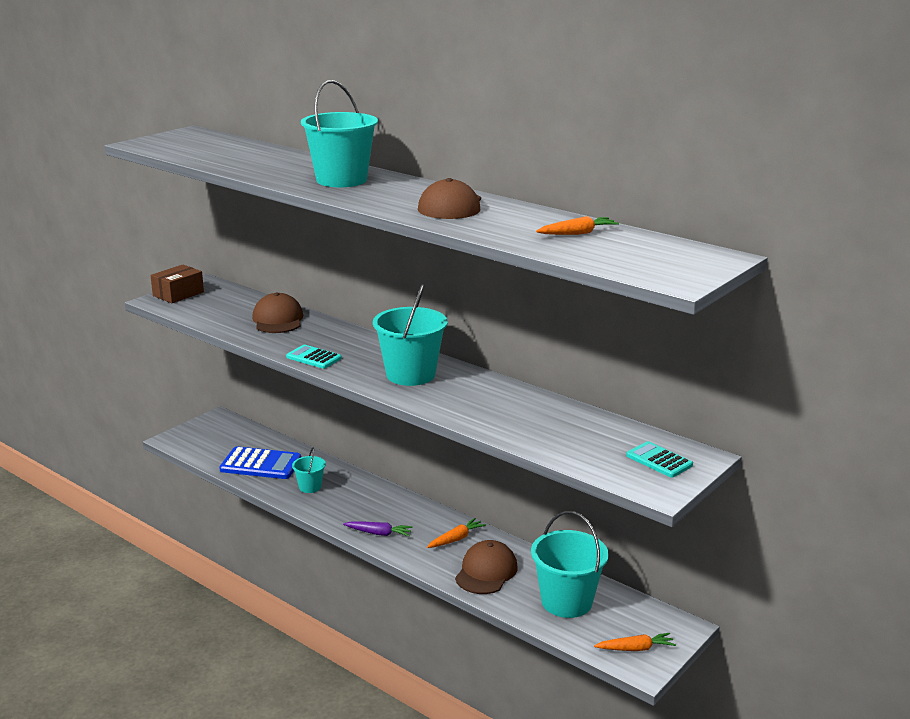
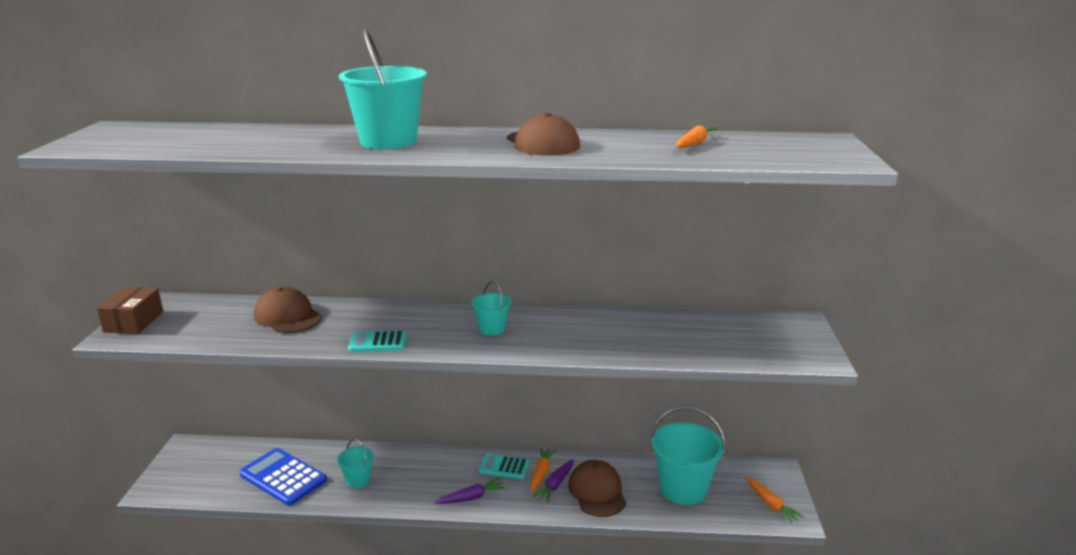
camera: 35 degrees left, 0 degrees up
(260, 464) = (283, 477): blue calculator -> blue calculator turned 120 degrees counterclockwise
(410, 374) = (492, 329): turquoise bucket -> turquoise bucket, size x0.51
(457, 552) = (555, 485): none -> purple carrot
(635, 648) = (771, 504): orange carrot -> orange carrot turned 105 degrees clockwise
(659, 460) = (782, 334): turquoise calculator -> turquoise calculator (504, 467)

